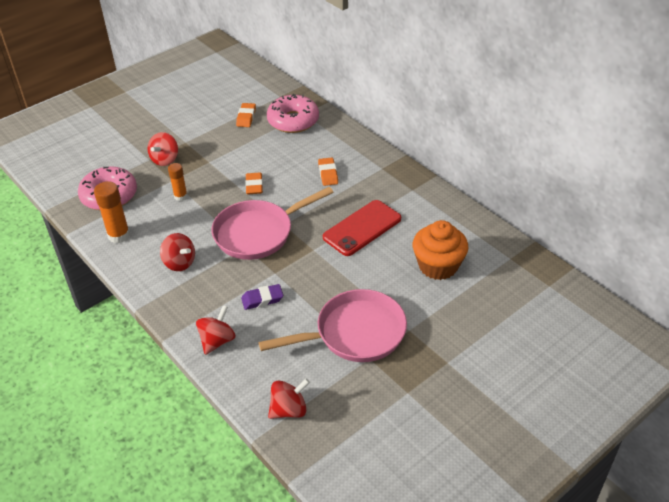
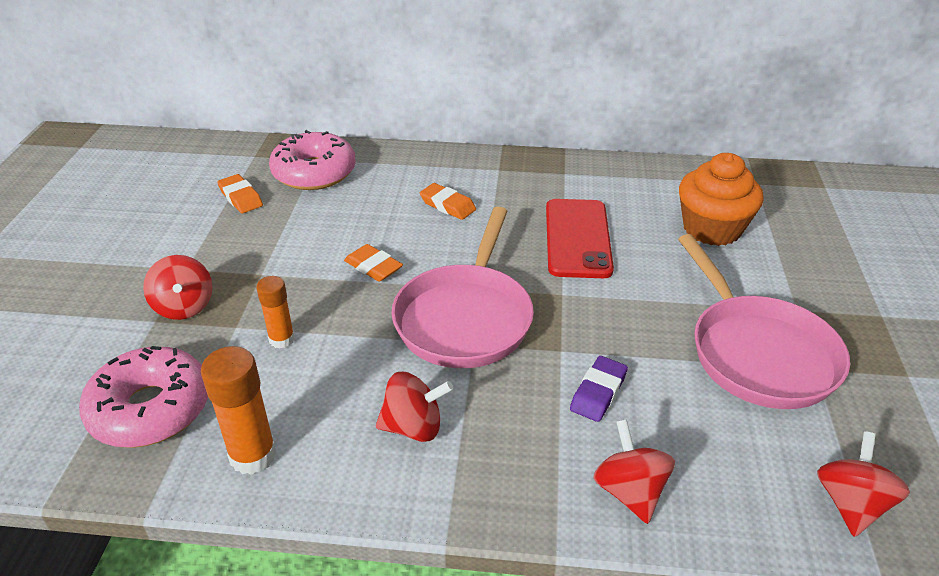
camera: 45 degrees left, 5 degrees down
(355, 333) = (758, 353): pink pan -> pink pan turned 135 degrees clockwise

